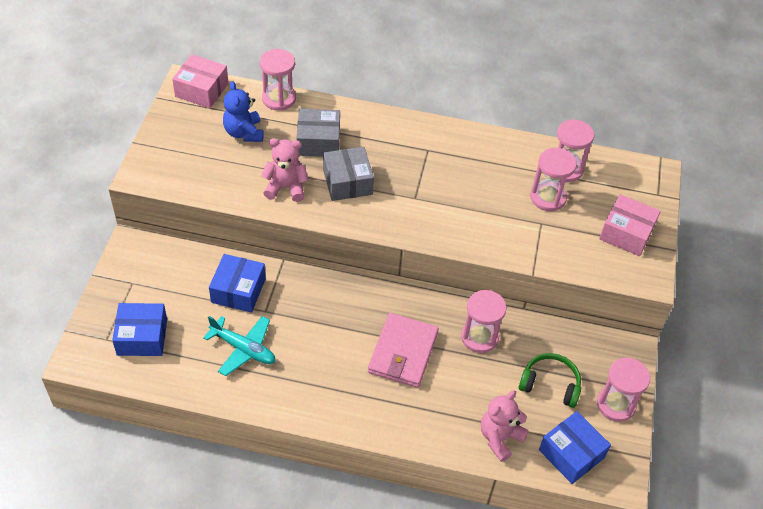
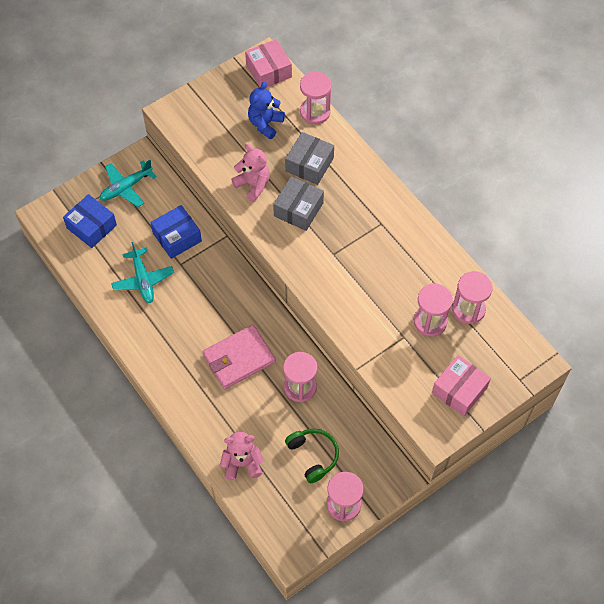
camera: 45 degrees right, 10 degrees up
(142, 280) = (126, 187): none -> turquoise plane
(318, 141) = (309, 164): grey box -> grey box turned 75 degrees clockwise
(571, 453) = (277, 511): blue box -> none
(626, 233) = (459, 390): pink box -> pink box turned 60 degrees clockwise

